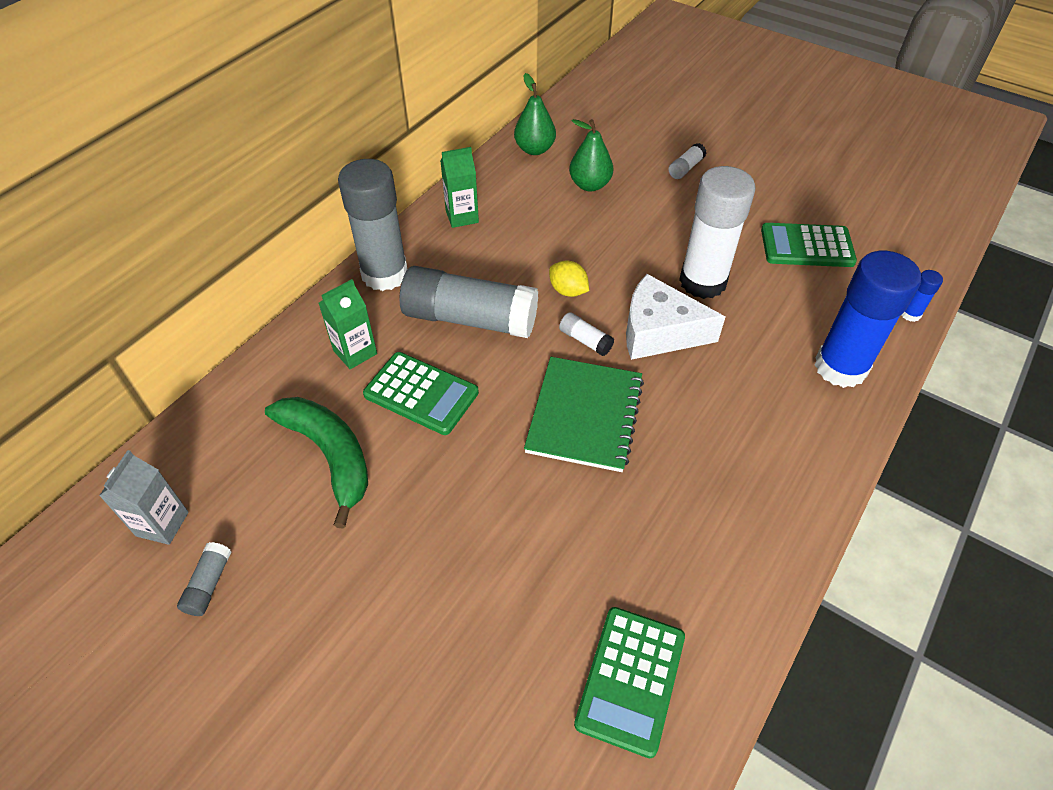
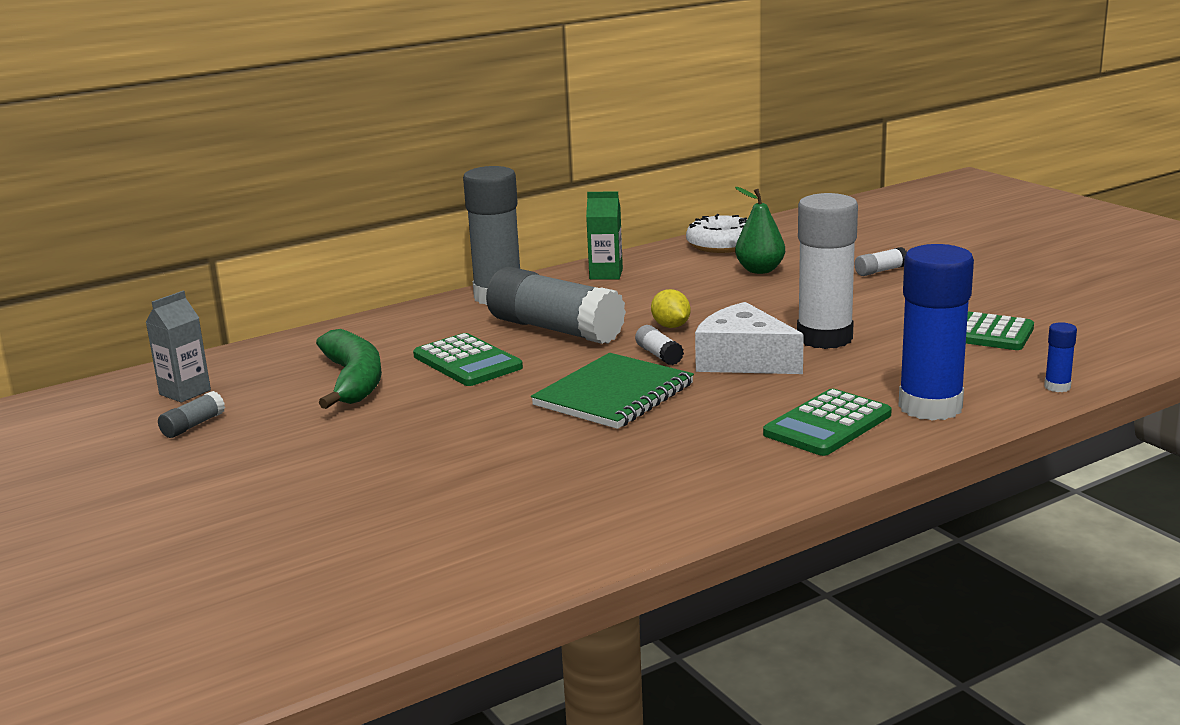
camera: 25 degrees right, 30 degrees down
(355, 352) = (429, 333): green carton -> none
(534, 149) = (722, 245): green pear -> white donut
(630, 680) = (507, 536): green calculator -> green calculator (827, 424)

